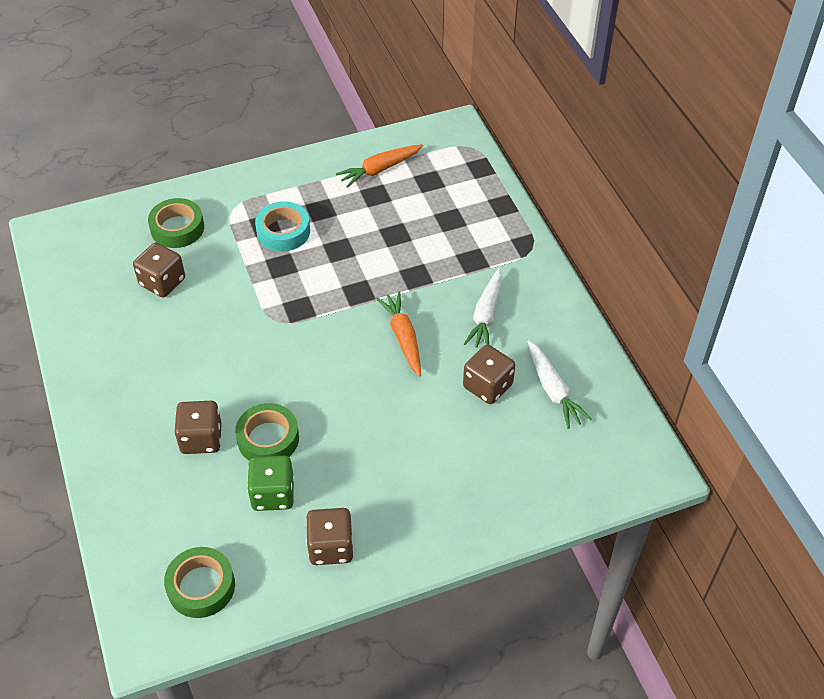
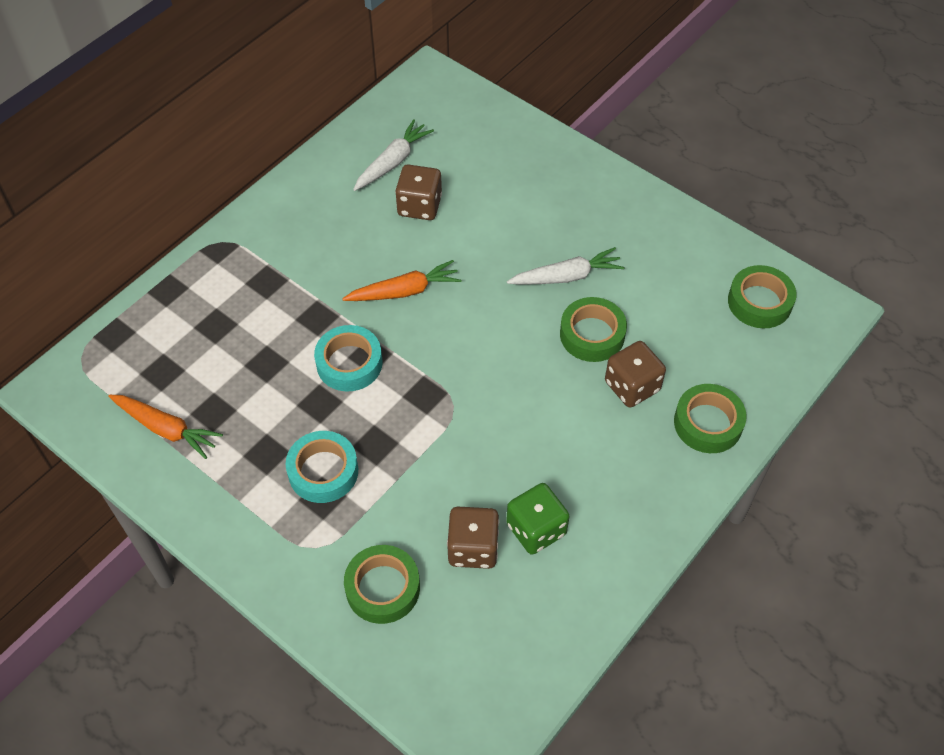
camera: 120 degrees left, 5 degrees up
(129, 470) = (708, 423): none -> green tape
(273, 494) = (642, 300): green dice -> green dice (536, 529)
(331, 547) = (656, 237): brown dice -> none
(360, 278) = (349, 363): none -> turquoise tape
(403, 337) = (404, 291): orange carrot -> orange carrot turned 150 degrees counterclockwise
(486, 315) = (334, 241): white carrot -> white carrot (566, 276)

